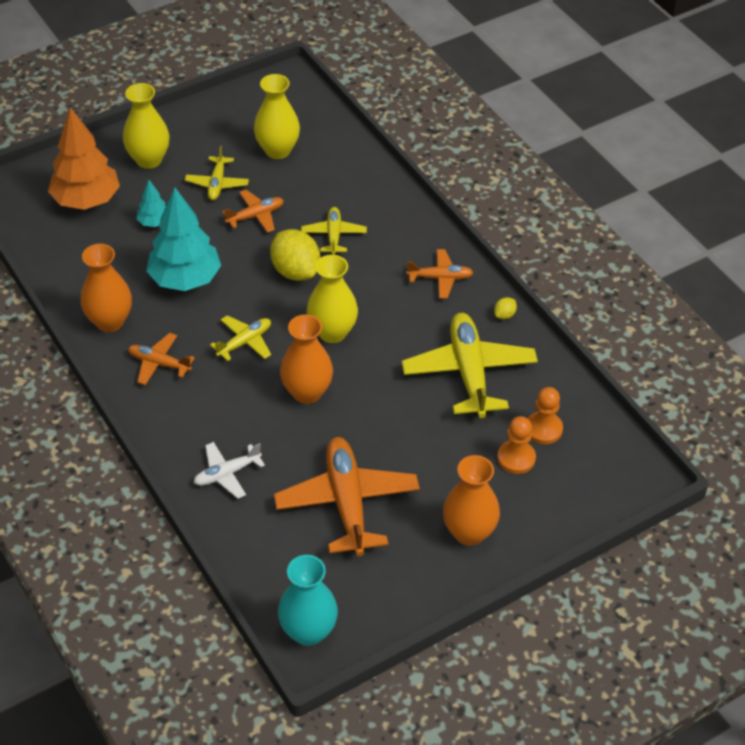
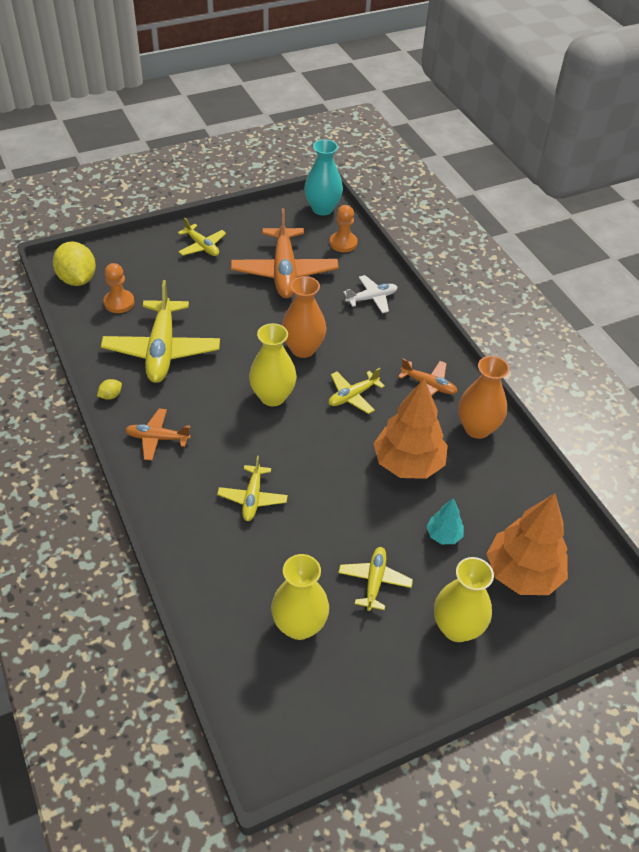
camera: 175 degrees left, 0 degrees up
(185, 279) = (408, 463): turquoise tree -> orange tree
(255, 216) = (333, 531): orange plane -> none
(295, 271) = (298, 461): yellow lemon -> yellow lemon (77, 279)
(469, 532) = (202, 246): orange vase -> yellow plane
(516, 458) = (149, 286): orange pawn -> orange pawn (343, 243)

